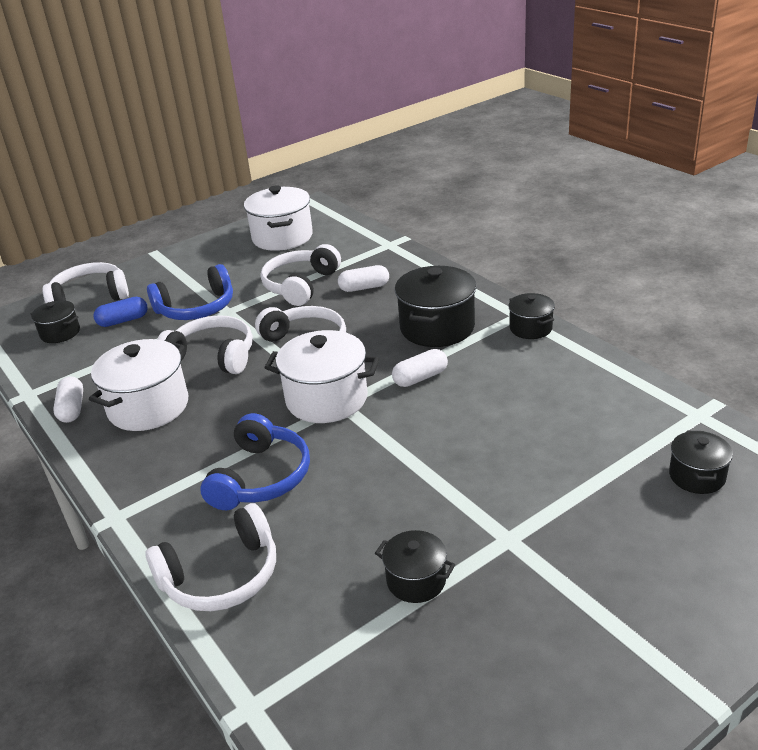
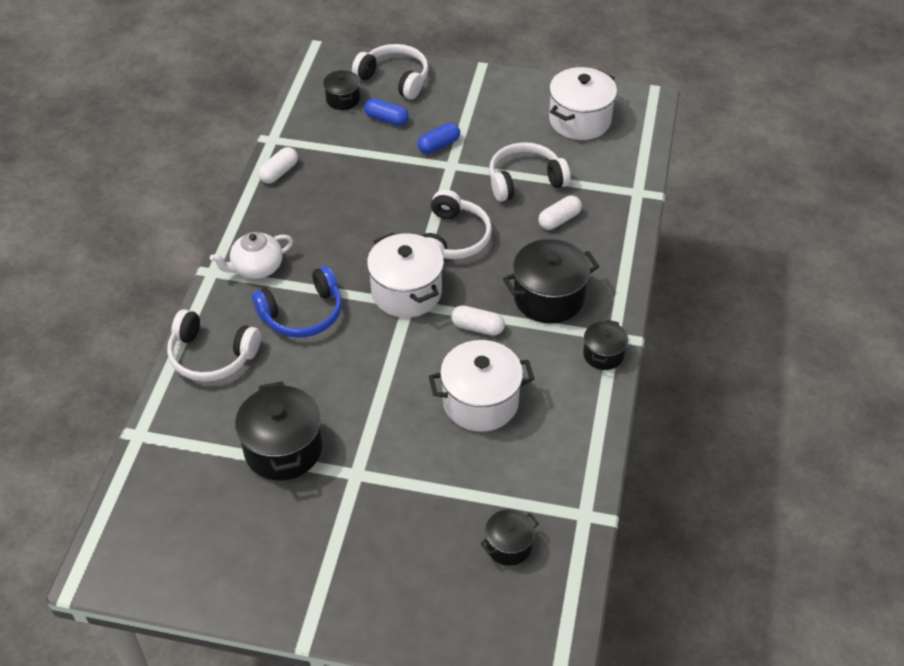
camera: 45 degrees right, 15 degrees up
(148, 407) = (315, 207): white pot -> white pot (480, 402)
(158, 481) = (256, 268): none -> white teapot
(196, 308) = (439, 145): blue headphones -> blue capsule
(213, 356) = (394, 198): white headphones -> none
(364, 287) = (559, 220): white capsule -> white capsule turned 75 degrees counterclockwise
(416, 580) = (283, 449): black pot -> black pot, size x1.79

